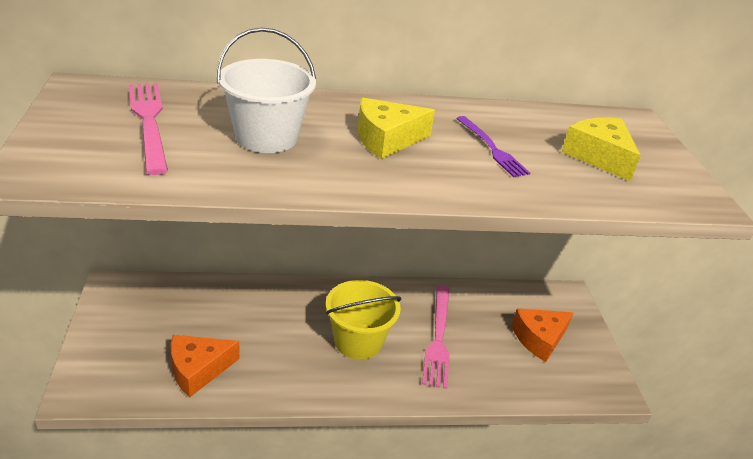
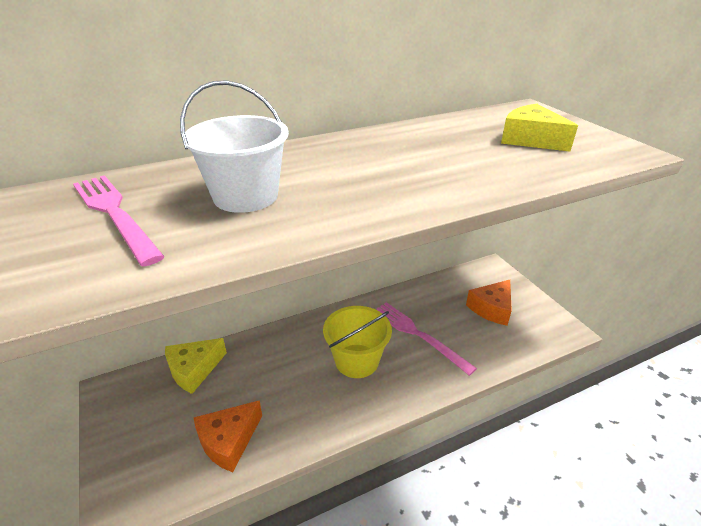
camera: 15 degrees left, 0 degrees up
(386, 139) = (356, 169): yellow cheese -> yellow cheese (194, 370)
(438, 338) = (418, 335): pink fork -> pink fork turned 150 degrees clockwise
(492, 148) = (447, 154): purple fork -> none

